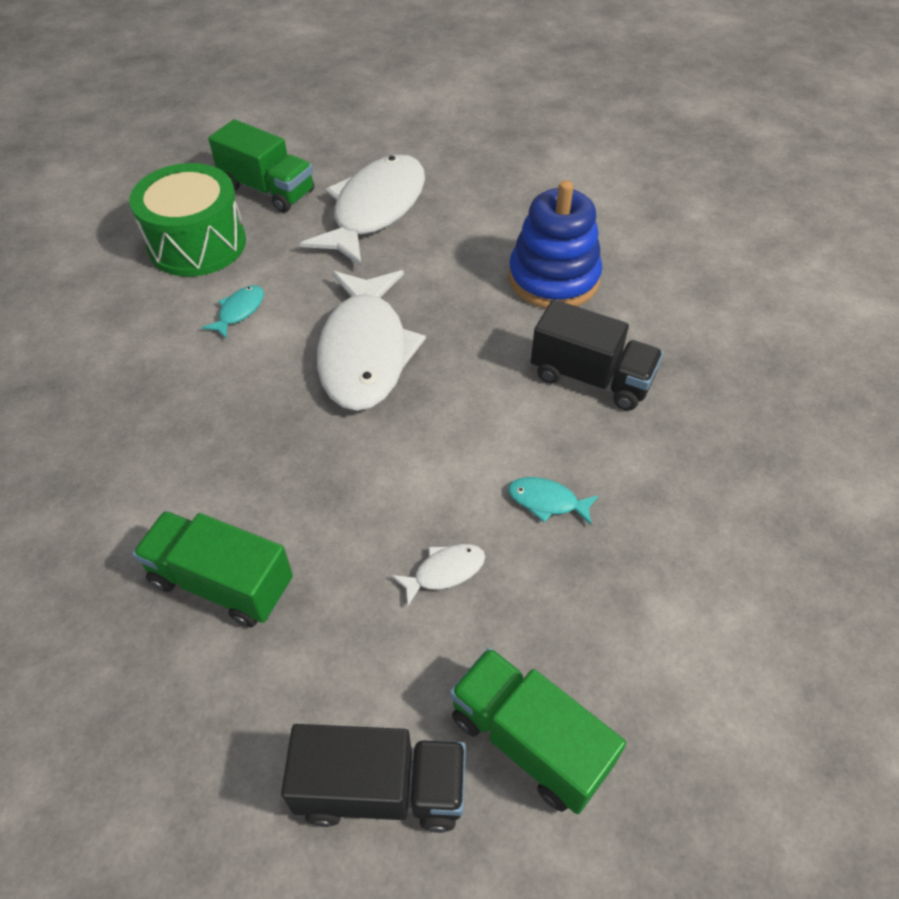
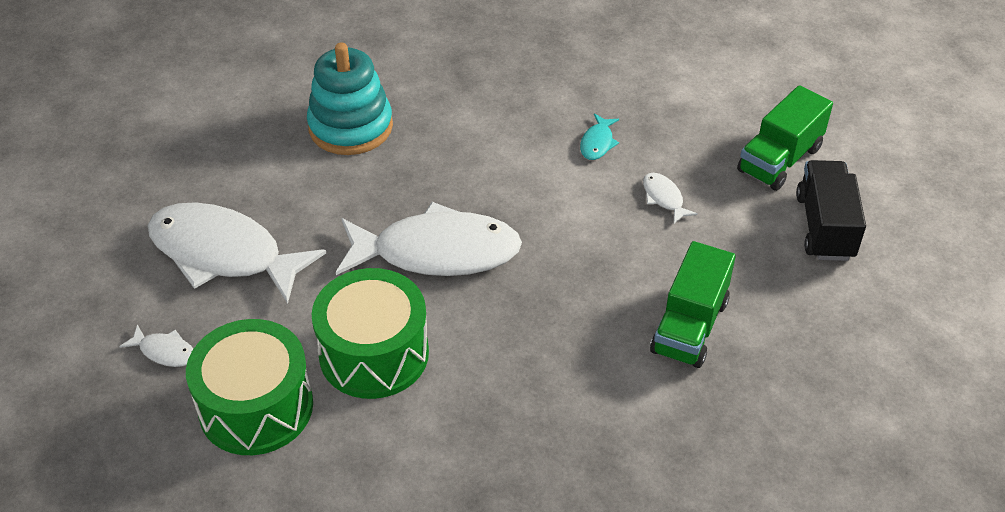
camera: 90 degrees left, 5 degrees down
(239, 311) = (374, 353): turquoise fish -> green drum
(268, 190) = (165, 351): green truck -> white fish
(553, 279) = (350, 127): blue stacking toy -> turquoise stacking toy
(591, 378) = (473, 112): black truck -> none

